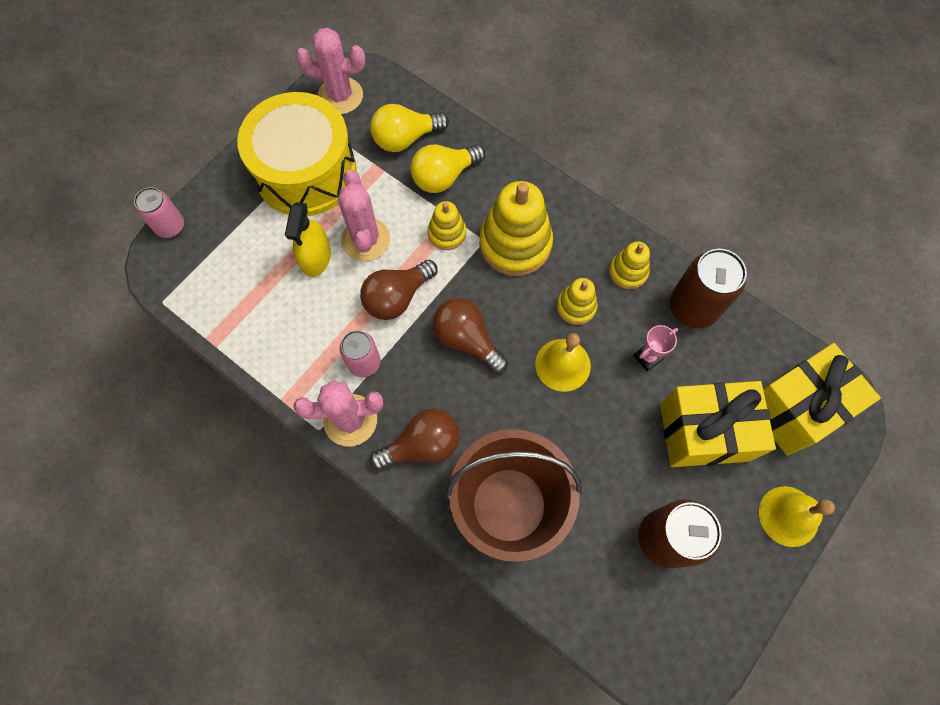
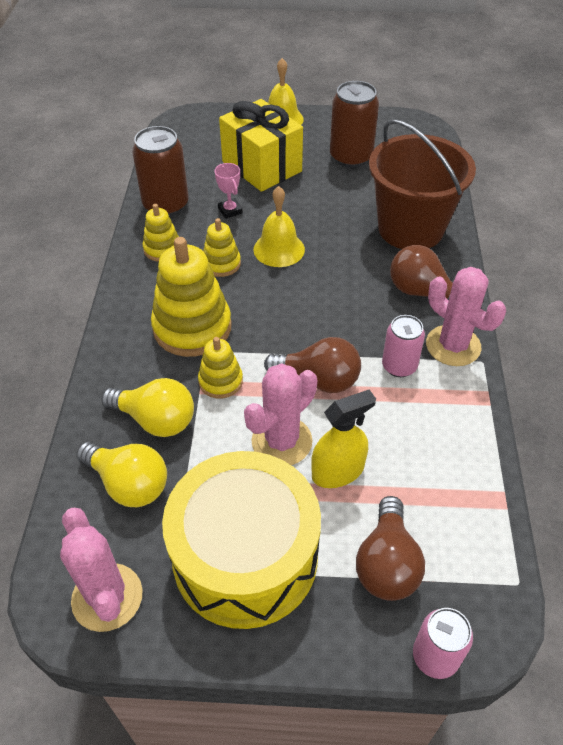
camera: 125 degrees left, 20 degrees down
(467, 340) = (312, 312): brown light bulb -> brown light bulb (387, 563)
(647, 357) = (230, 211): pink trophy -> pink trophy turned 45 degrees clockwise
(795, 408) = (205, 137): yellow gift -> none

